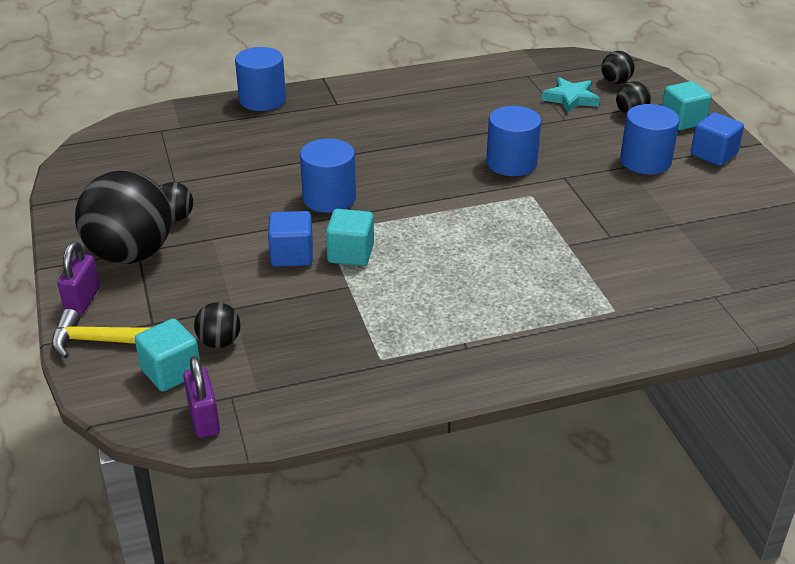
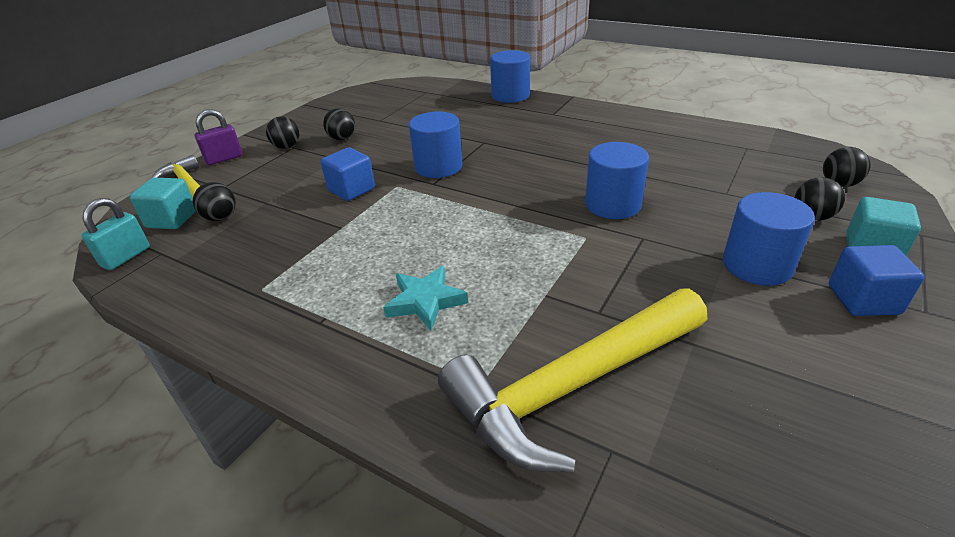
camera: 50 degrees right, 0 degrees up
(130, 254) = (287, 147): black ball -> black ball, size x0.45
(204, 419) = (126, 257): purple padlock -> turquoise padlock
(350, 254) = (382, 207): turquoise cube -> none
(571, 99) = (761, 180): turquoise star -> turquoise star (425, 301)
(657, 281) = (572, 386): none -> yellow hammer

